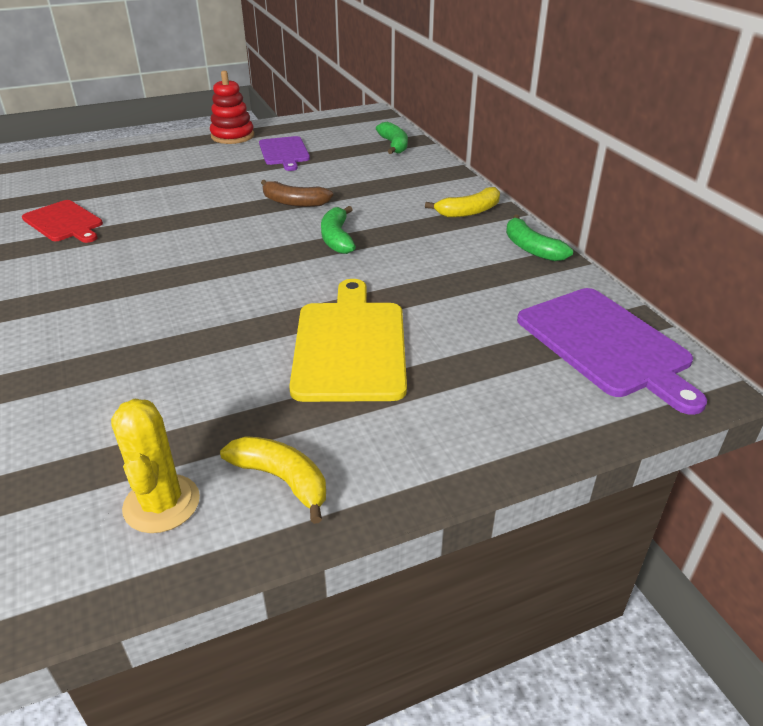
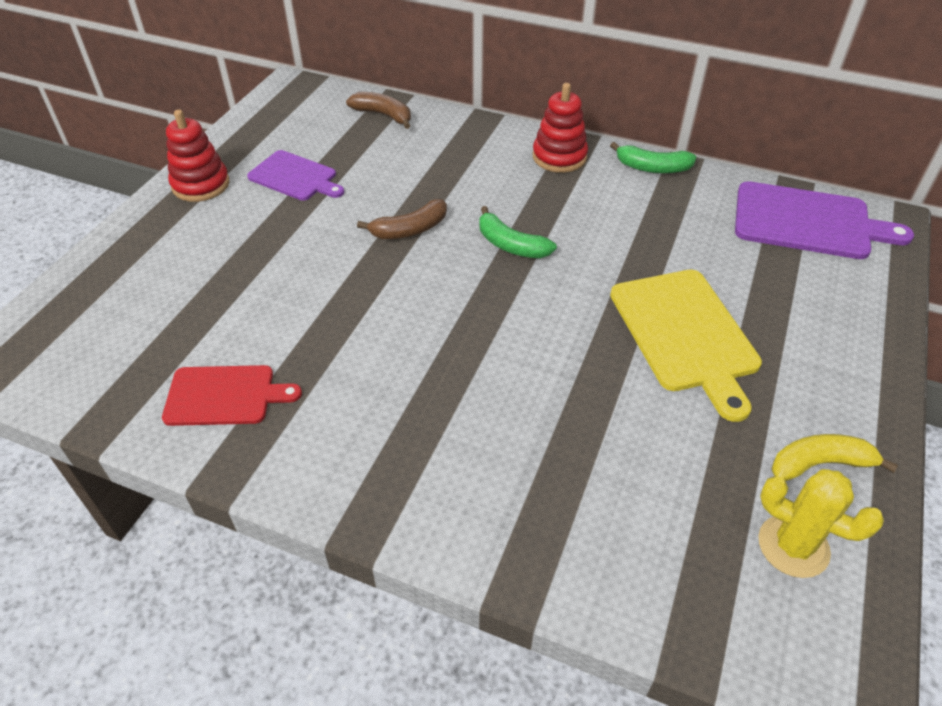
camera: 45 degrees left, 10 degrees up
(350, 346) = (685, 334): yellow cutting board -> yellow cutting board turned 150 degrees counterclockwise
(394, 145) = (383, 115): green banana -> brown banana
(469, 211) = (559, 157): yellow banana -> red stacking toy

